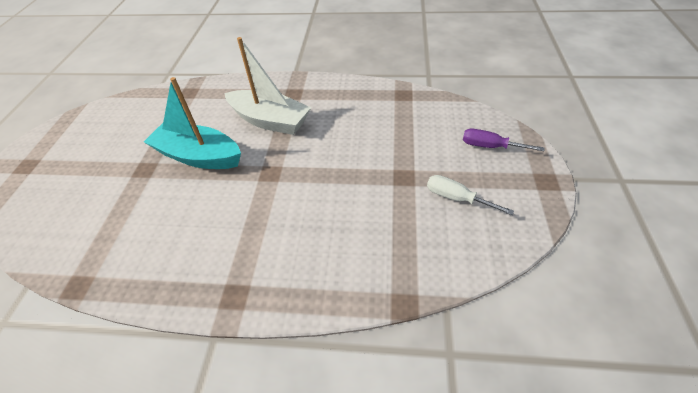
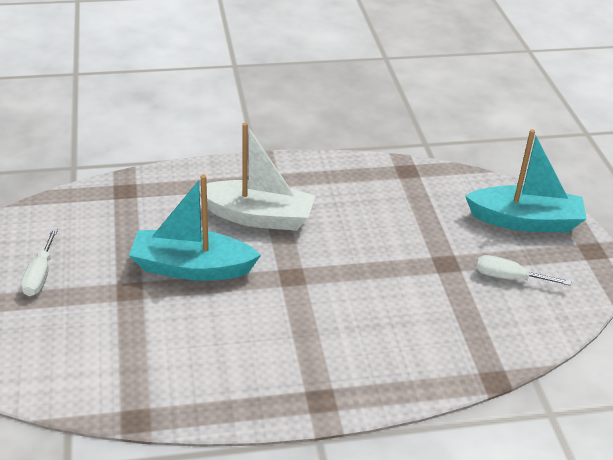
camera: 20 degrees left, 10 degrees down
(92, 150) = (40, 275): none -> white screwdriver
(490, 146) = (525, 221): purple screwdriver -> turquoise boat

